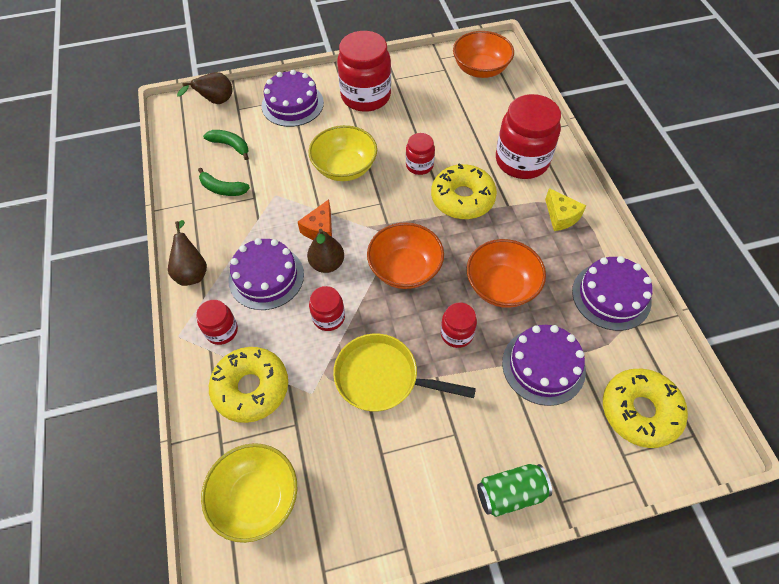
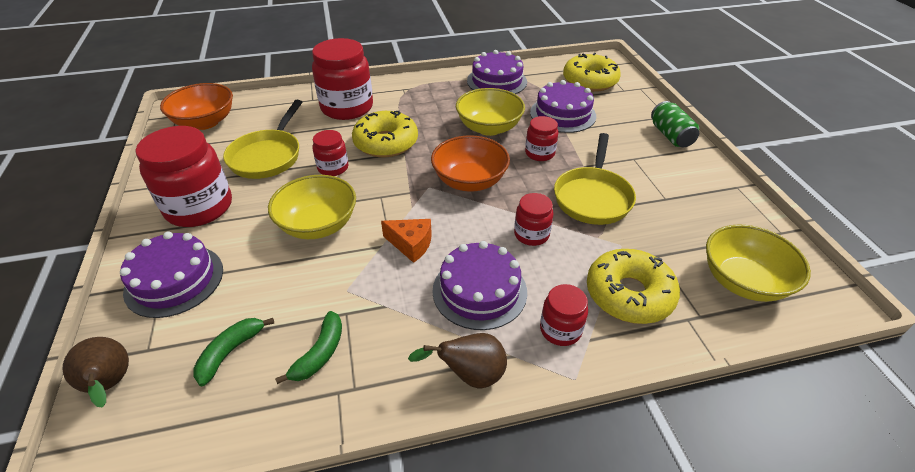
camera: 90 degrees left, 15 degrees down
(327, 264) = (461, 237): brown pear -> none
(433, 120) = (268, 156): none -> yellow pan
(501, 286) = (489, 128): orange bowl -> yellow bowl
(561, 216) = (417, 94): yellow cheese -> none

